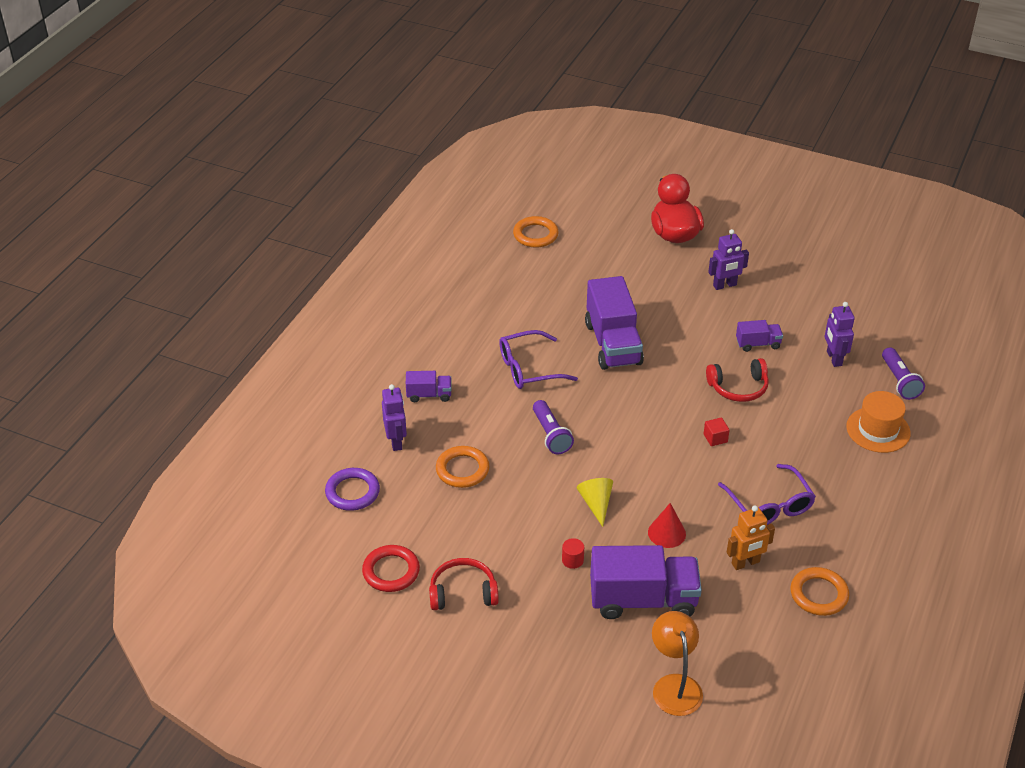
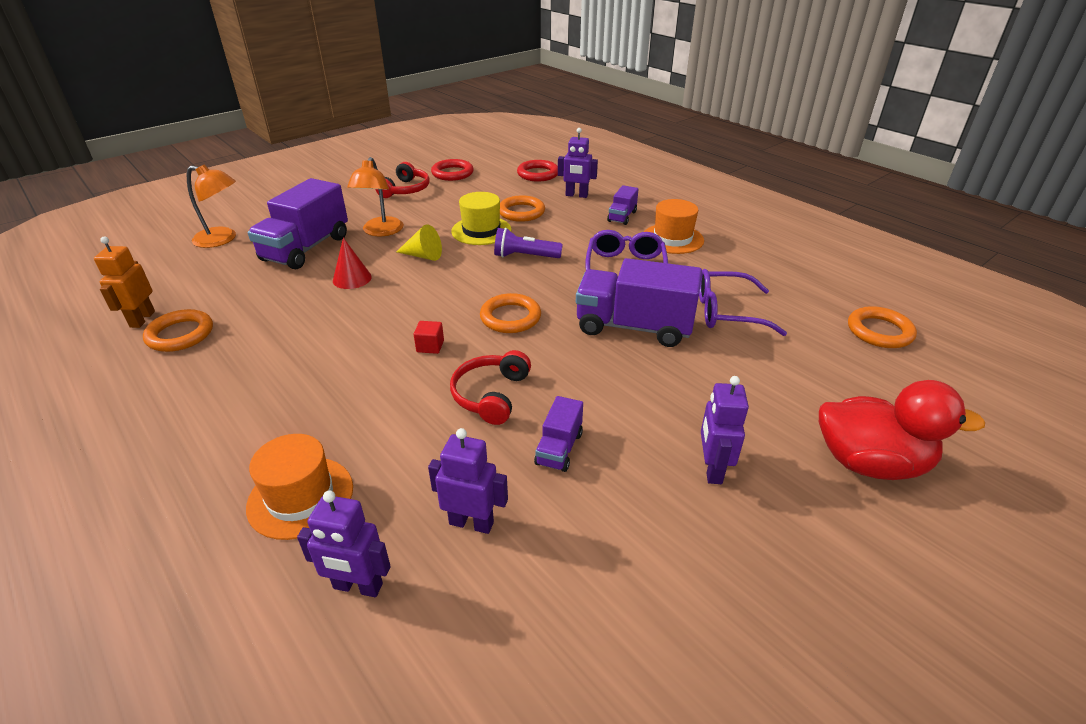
camera: 115 degrees right, 5 degrees down
(352, 492) = (538, 174): purple ring -> red ring
(456, 352) = (672, 239): none -> orange hat
(521, 484) = (481, 231): none -> yellow hat
(572, 560) = (380, 231): red cylinder -> orange lamp
(648, 410) = (510, 317): none -> orange ring
(745, 563) = (268, 307): orange robot -> orange robot (142, 319)
(769, 505) = (307, 347): purple glasses -> purple glasses (727, 312)
(899, 381) = (357, 586): purple flashlight -> purple robot

